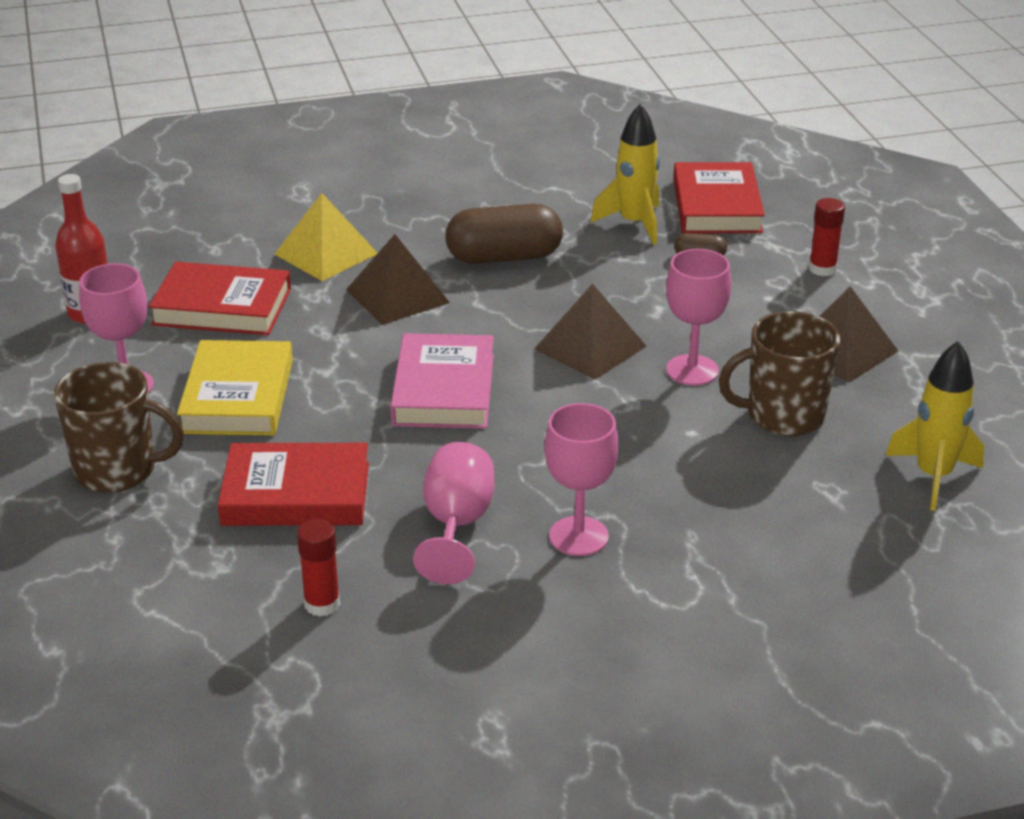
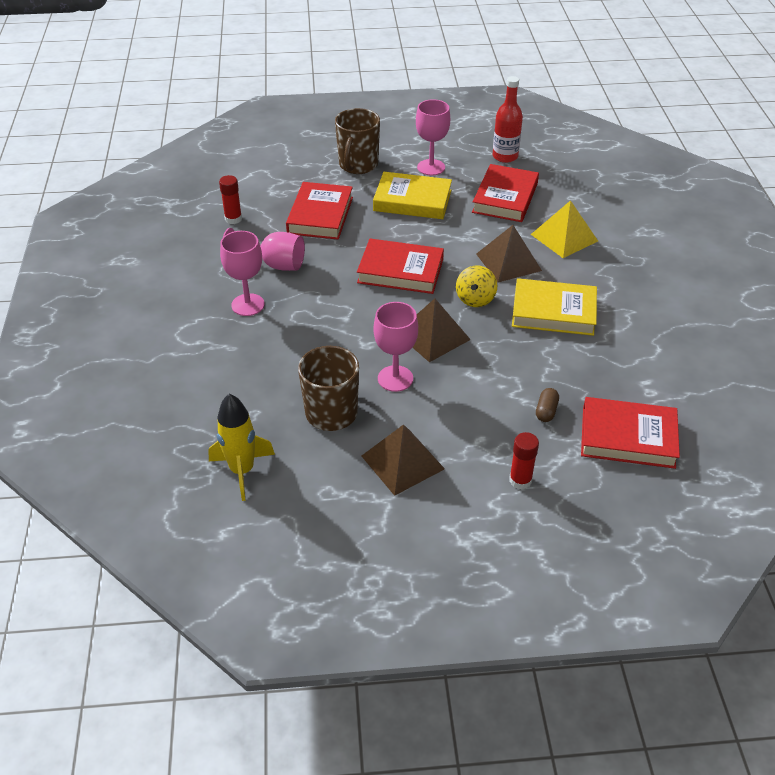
camera: 100 degrees right, 10 degrees up
(443, 389) = (400, 271): pink book -> red book
(495, 318) = (475, 299): none -> yellow spinning top
(504, 257) = (553, 312): brown capsule -> yellow book
(634, 223) = (599, 384): yellow rocket -> none

